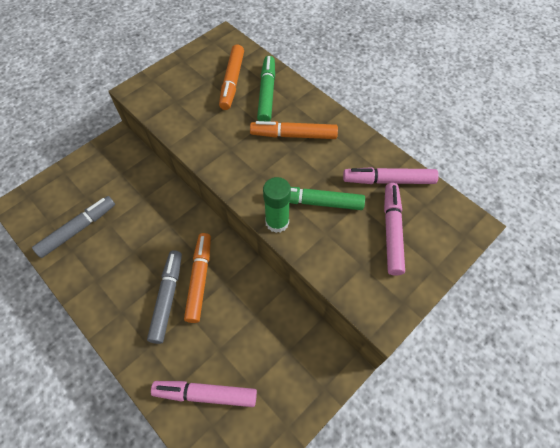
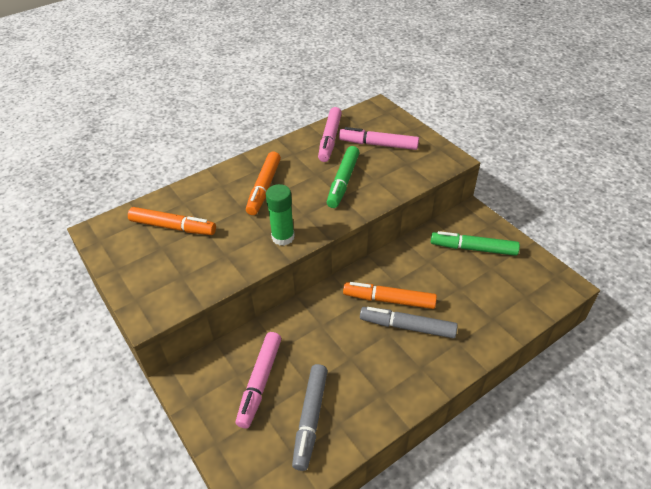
camera: 80 degrees left, 15 degrees down
(78, 229) = (311, 418): grey marker -> grey marker turned 135 degrees counterclockwise
(206, 394) = (500, 299): pink marker -> pink marker (260, 382)
(266, 94) = (202, 202): green marker -> green marker (473, 248)
(277, 222) = (360, 207): green glue stick -> green glue stick (283, 237)

